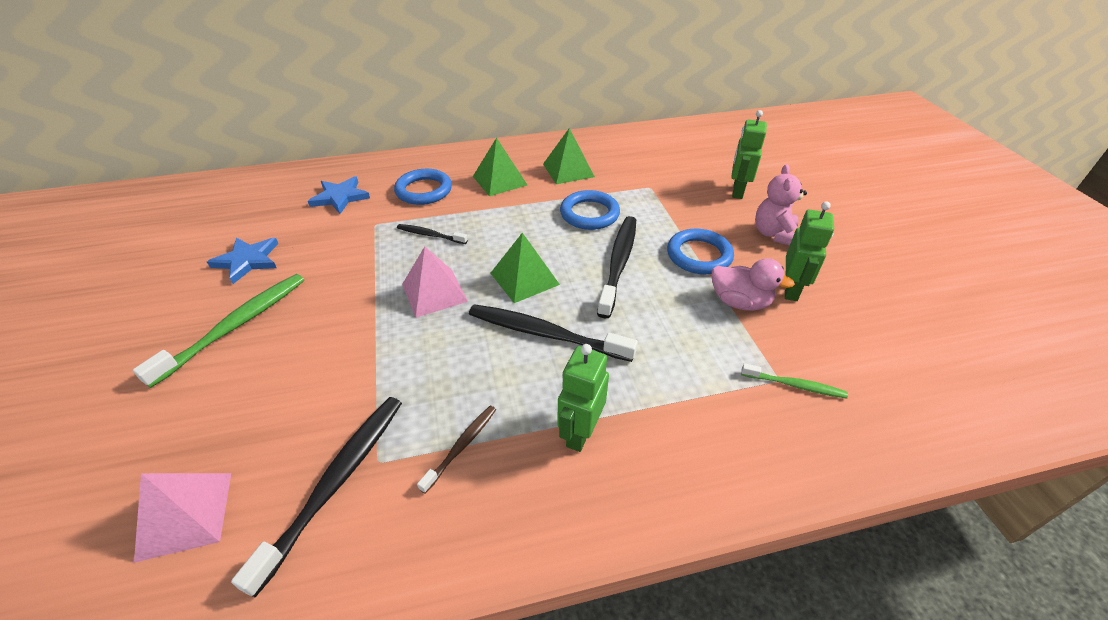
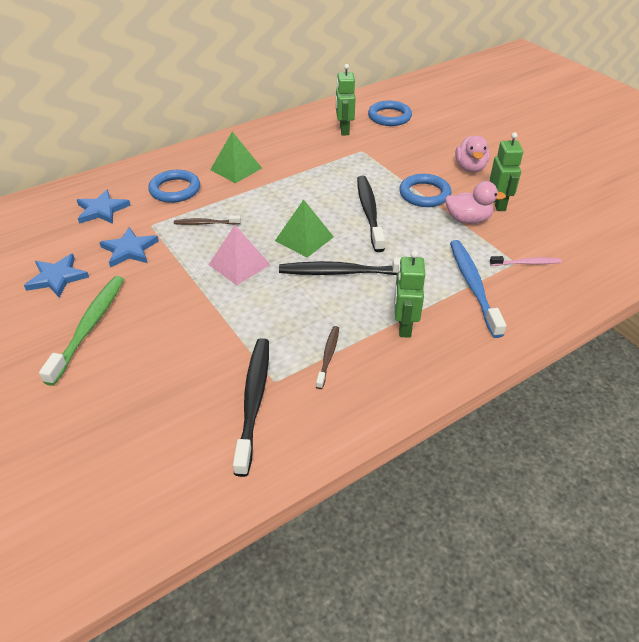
camera: 20 degrees left, 0 degrees up
(185, 515) = (155, 451): pink pyramid -> none
(335, 247) = (129, 249): none -> blue star
(430, 235) = (206, 223): black toothbrush -> brown toothbrush
(568, 170) = (288, 149): green pyramid -> none
(589, 214) = (326, 180): blue ring -> blue ring (389, 117)
(703, 400) = (473, 286): none -> blue toothbrush
(737, 191) = (429, 141): green robot -> green robot (344, 130)
(774, 234) = (470, 168): pink teddy bear -> pink duck
(794, 385) = (526, 263): green toothbrush -> pink toothbrush

